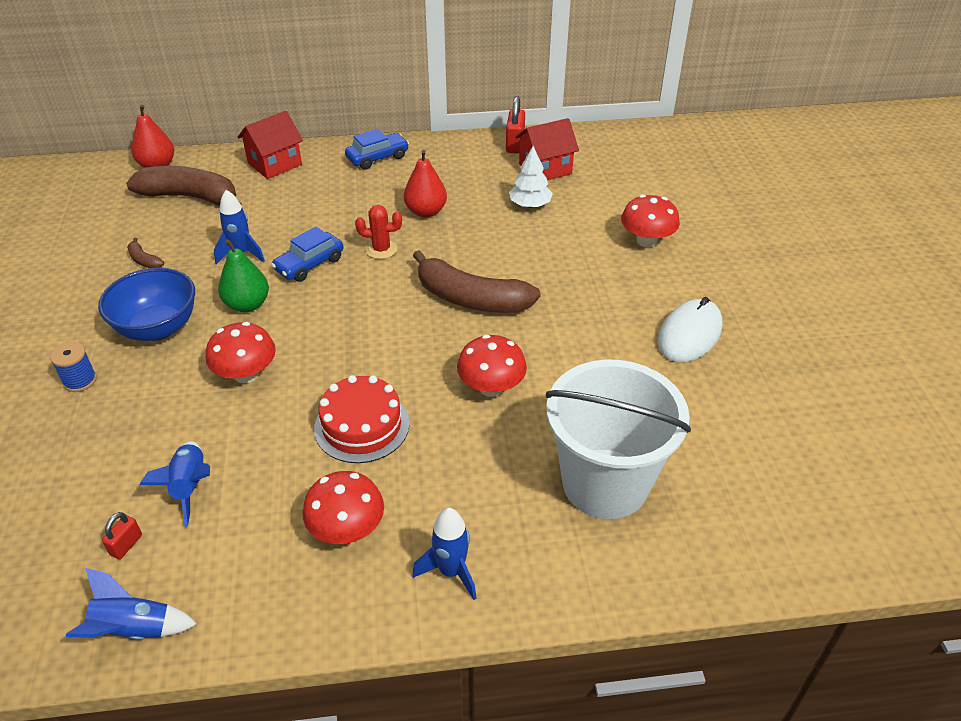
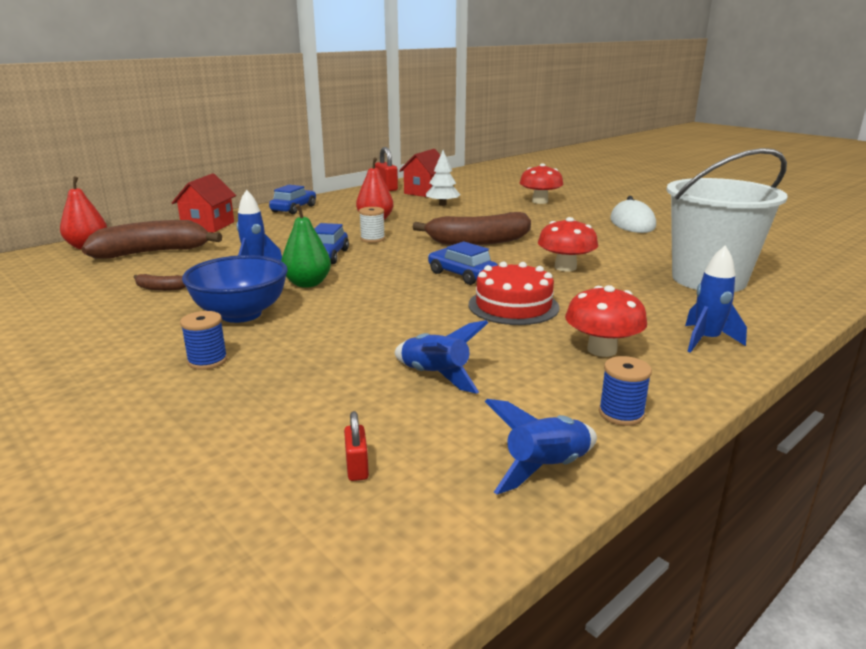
camera: 35 degrees left, 20 degrees down
(126, 545) = (439, 427): red padlock -> red padlock (357, 467)
(246, 374) = (372, 312): red mushroom -> none
(252, 612) = (621, 414): none -> blue spool
(381, 249) = (372, 239): red cactus -> white spool
(382, 352) = (462, 275): none -> blue car

